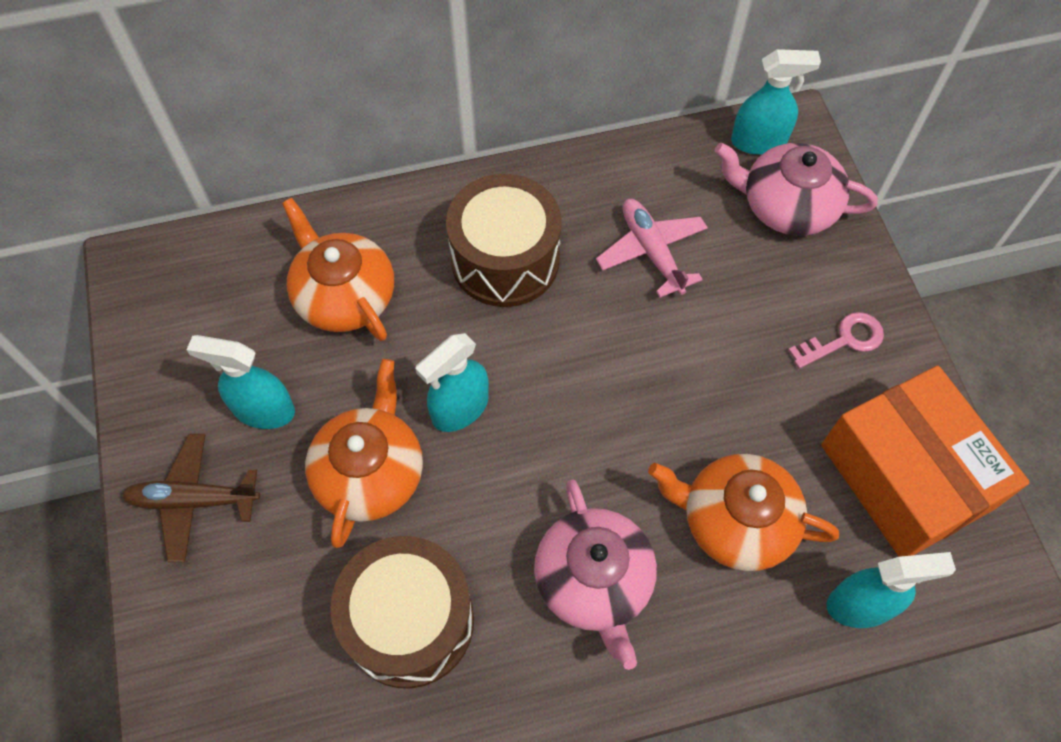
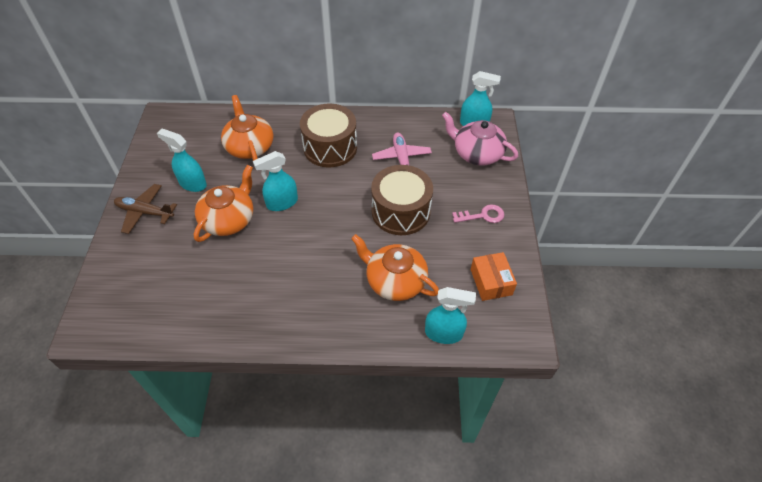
camera: 15 degrees right, 10 degrees down
(409, 621) = (219, 285): brown drum -> brown drum (400, 211)
(594, 581) = (314, 289): pink teapot -> none
(906, 476) = (491, 282): orange box -> orange box, size x0.52

